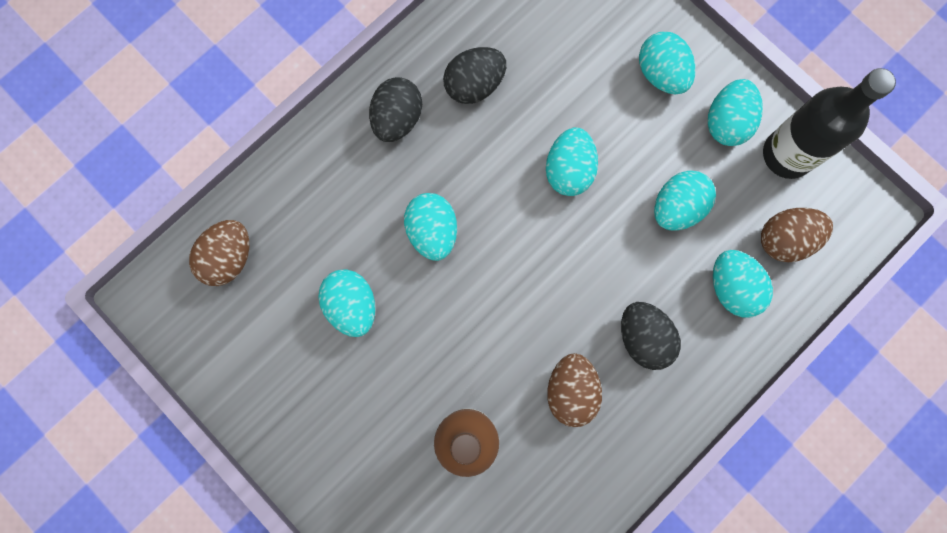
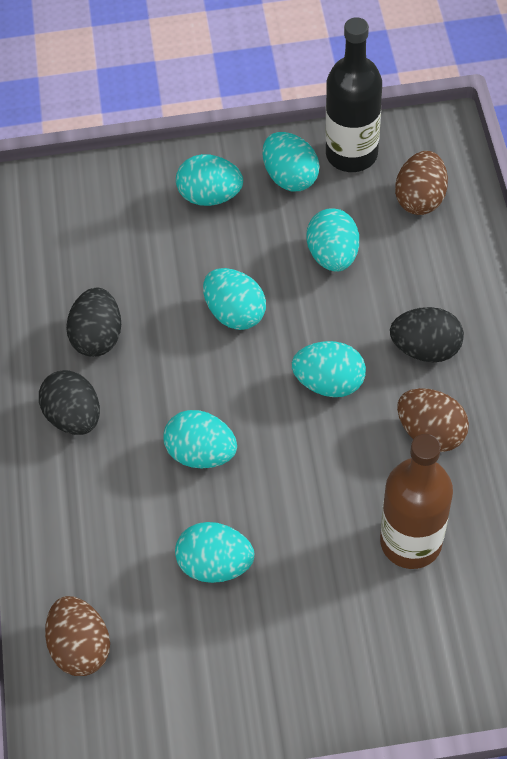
camera: 50 degrees left, 20 degrees down
(732, 288) = (431, 259): turquoise egg -> turquoise egg (329, 382)

